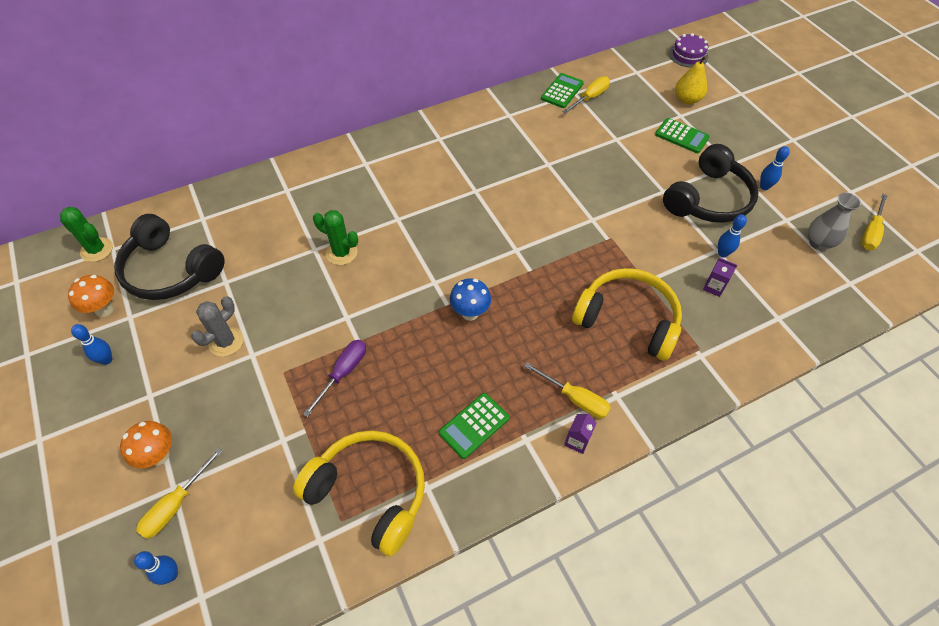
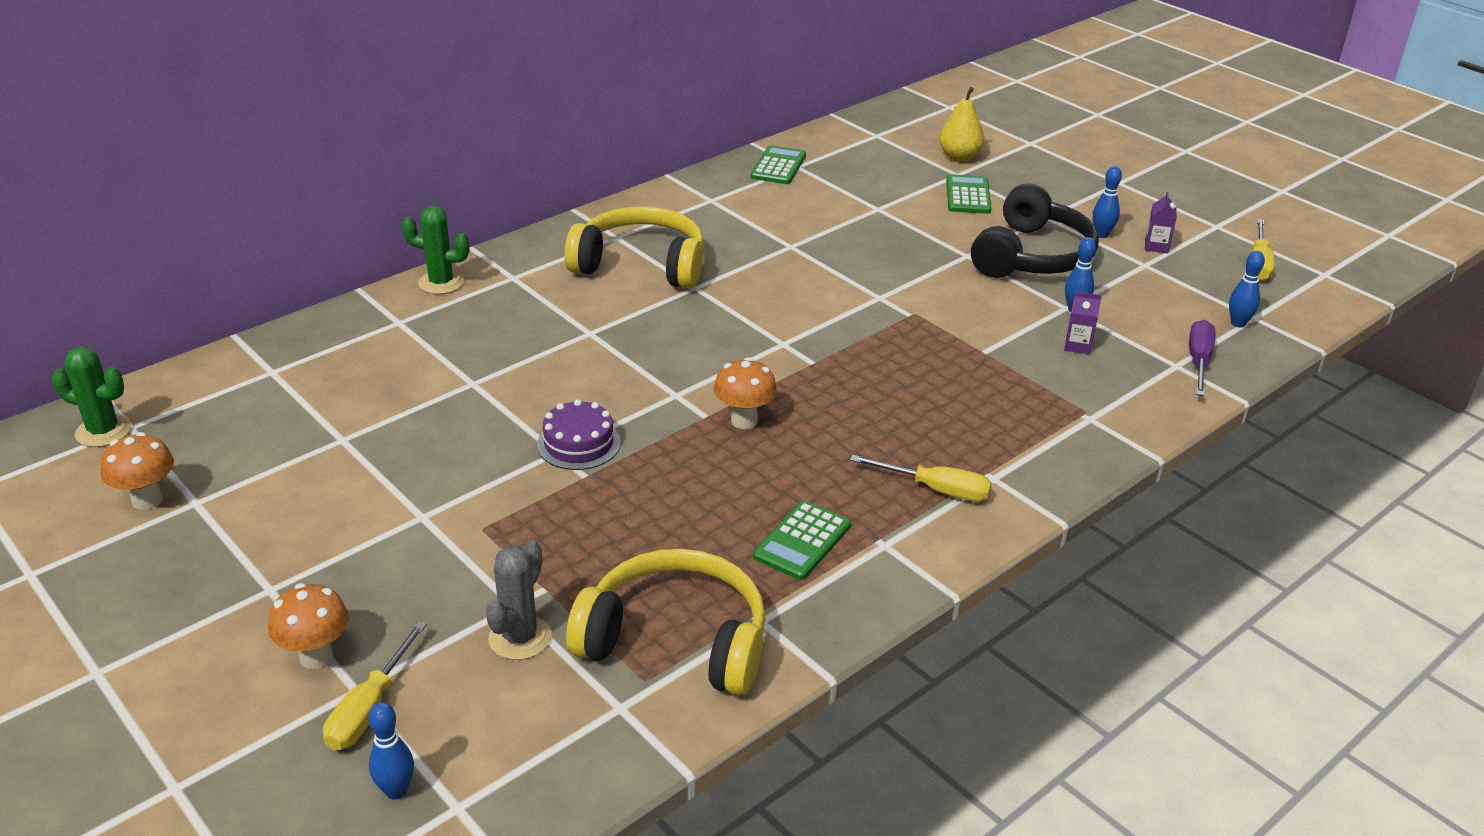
camera: 15 degrees left, 20 degrees down
(106, 360) = (177, 559): blue bowling pin -> blue bowling pin (1238, 323)
(170, 270) = (243, 438): black headphones -> none
(226, 342) = (373, 507): grey cactus -> grey cactus (520, 638)
(341, 253) = (518, 381): green cactus -> green cactus (441, 283)
(343, 373) = (578, 515): purple screwdriver -> purple screwdriver (1198, 361)
(470, 313) = (744, 421): blue mushroom -> orange mushroom
(577, 441) = (958, 534): purple carton -> purple carton (1156, 246)
(590, 98) = (821, 169): yellow screwdriver -> none
(628, 319) = (974, 395): yellow headphones -> yellow headphones (641, 264)
(681, 136) = (968, 195): green calculator -> green calculator turned 105 degrees counterclockwise
(688, 55) = (941, 111): purple cake -> purple cake (579, 443)
(818, 243) = (1197, 282): grey vase -> none

